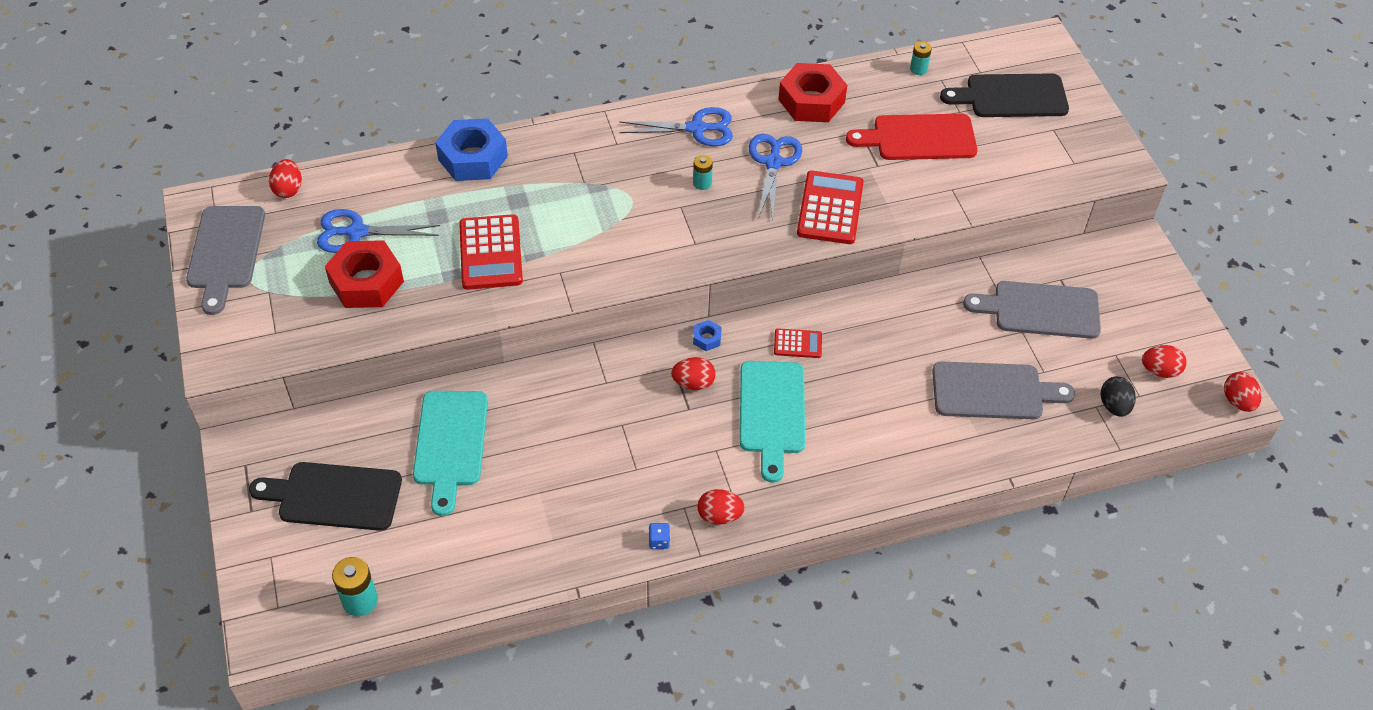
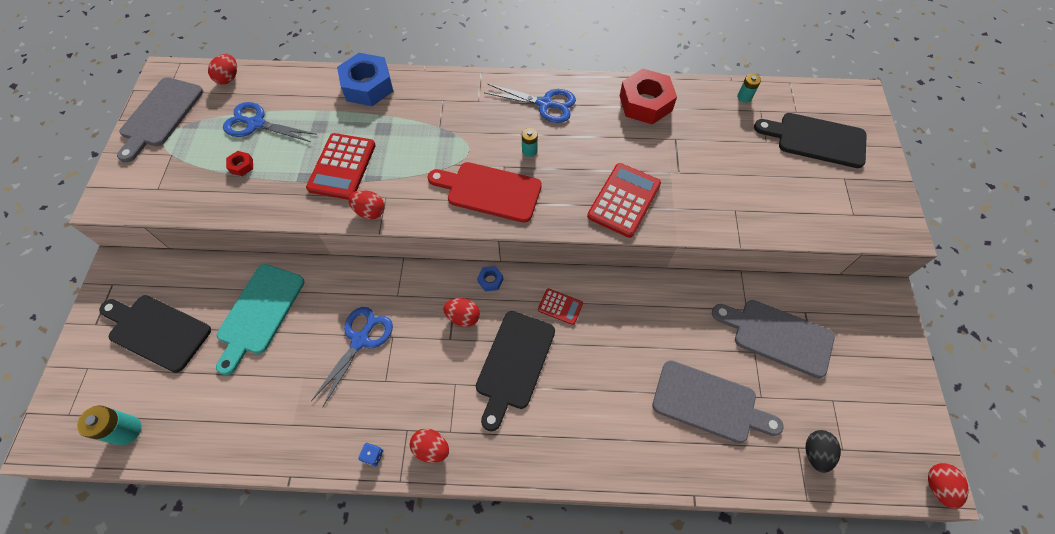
camera: 20 degrees right, 10 degrees up
(366, 282) = (241, 166): red nut -> red nut, size x0.43
(772, 413) = (514, 364): turquoise cutting board -> black cutting board
(773, 163) = (593, 148): blue scissors -> blue scissors (360, 340)
(919, 138) = (723, 157): red cutting board -> red cutting board (489, 191)
(1159, 371) = (869, 430): red egg -> red egg (370, 211)

